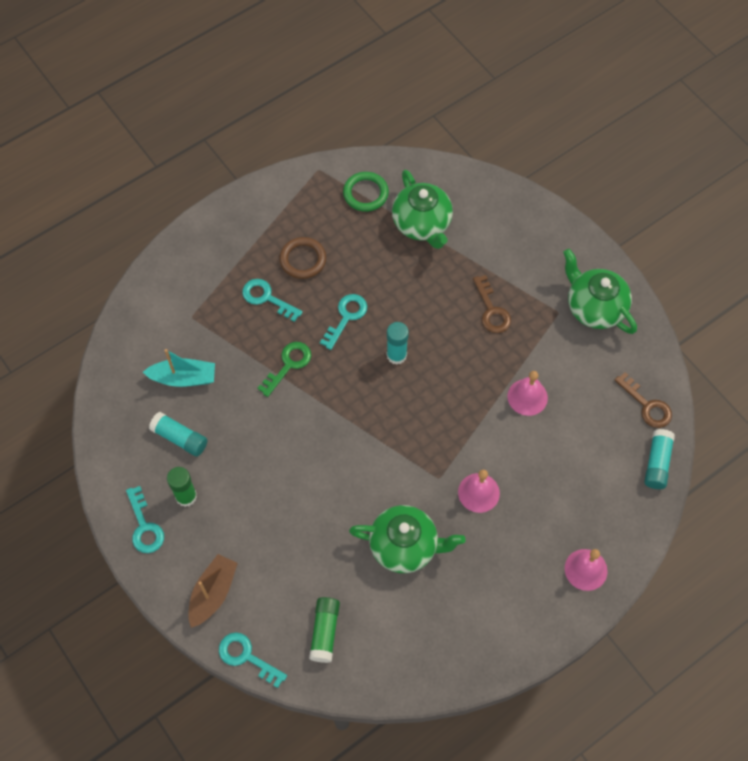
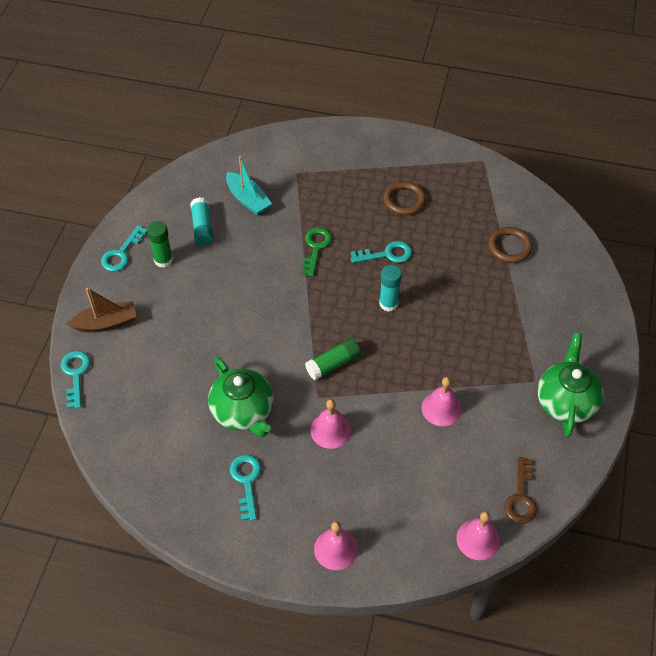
camera: 50 degrees right, 10 degrees down
(267, 298) = (353, 201): turquoise key -> turquoise key (246, 481)
(288, 365) = (316, 247): green key -> green key turned 75 degrees counterclockwise
(325, 632) = (133, 408): green glue stick -> green glue stick (333, 364)
(365, 193) = (495, 199): green ring -> none
(422, 224) = (509, 247): green teapot -> brown ring
(492, 310) = (488, 336): brown key -> none
(657, 463) = (478, 539): turquoise glue stick -> pink bell

